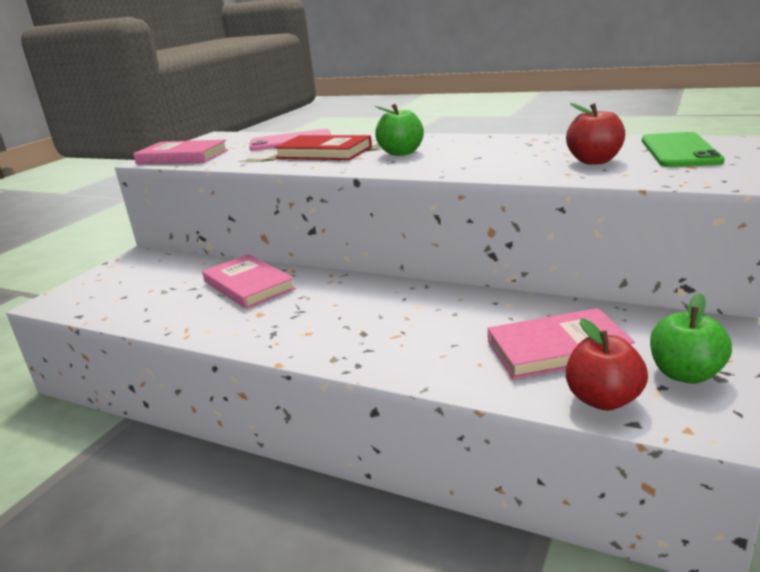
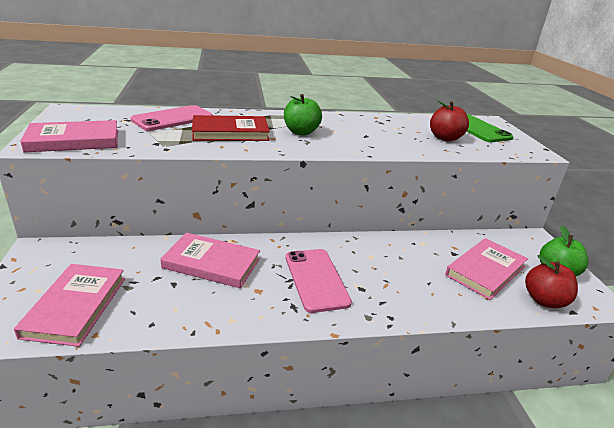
camera: 40 degrees left, 5 degrees up
(115, 297) = (75, 306): none -> pink book
(326, 316) = (316, 279): none -> pink phone

